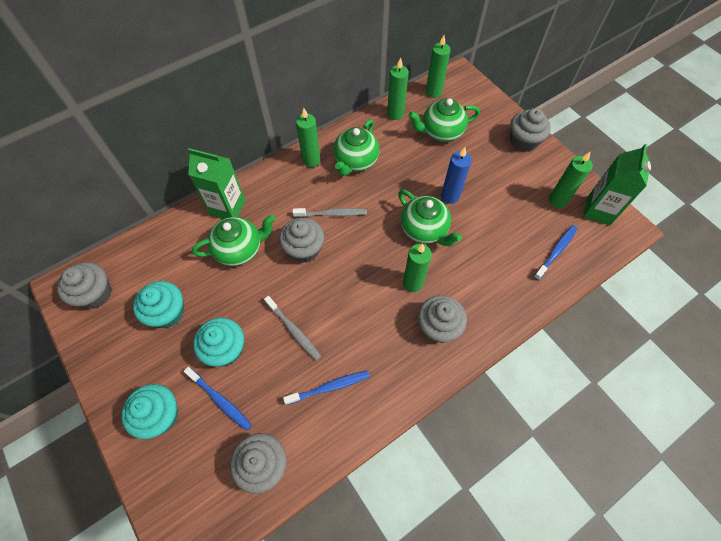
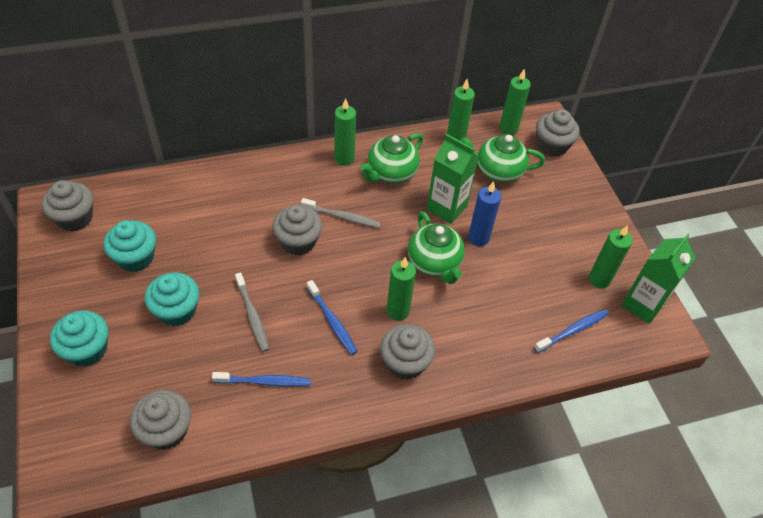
camera: 15 degrees right, 10 degrees down
(220, 400) = (150, 356): blue toothbrush -> blue toothbrush (332, 321)
(228, 208) = (238, 178): green carton -> green carton (446, 208)
(239, 249) = (232, 221): green teapot -> none
(523, 141) = (588, 207): grey cupcake -> grey cupcake (552, 146)

